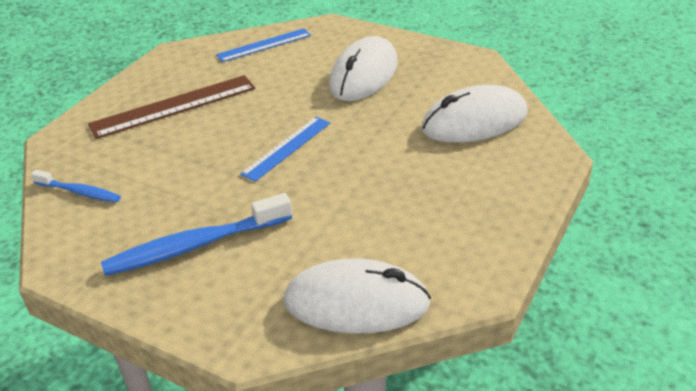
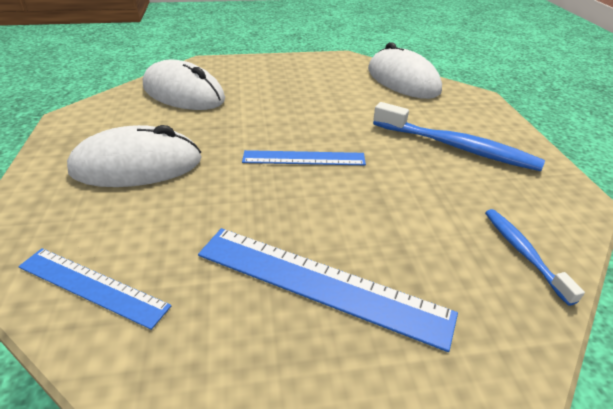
camera: 130 degrees left, 0 degrees up
(173, 106) = (320, 283): brown ruler -> blue ruler

